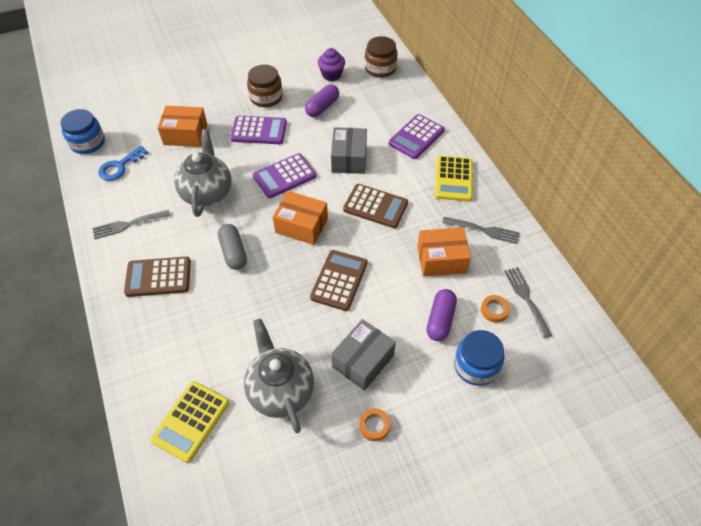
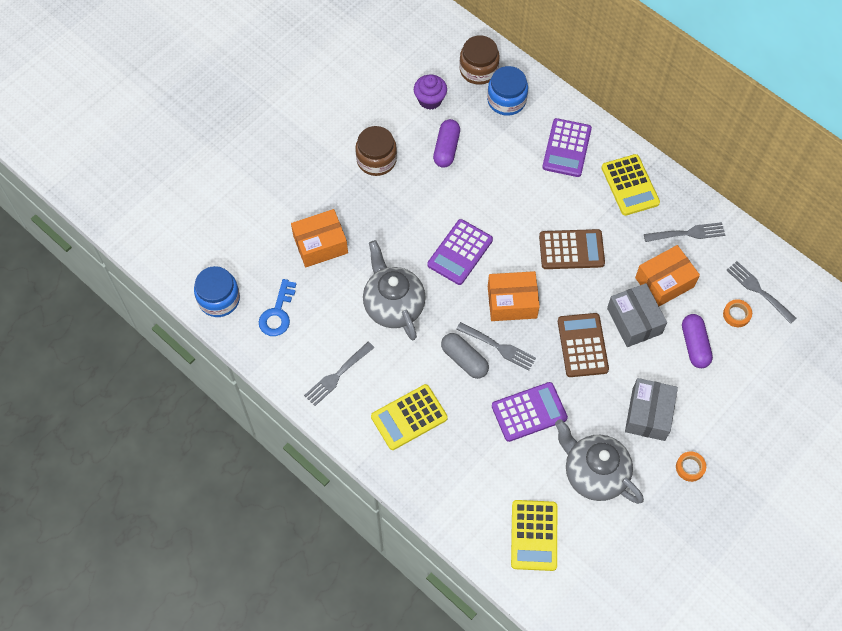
camera: 25 degrees left, 10 degrees up
(158, 277) = (409, 417): brown calculator -> yellow calculator
(259, 131) = (397, 207): purple calculator -> purple calculator (529, 412)
(268, 254) = (499, 347): none -> grey fork
(349, 159) = (513, 204): grey box -> grey box (634, 321)
(476, 366) = (746, 375): blue jar -> blue jar (506, 100)

